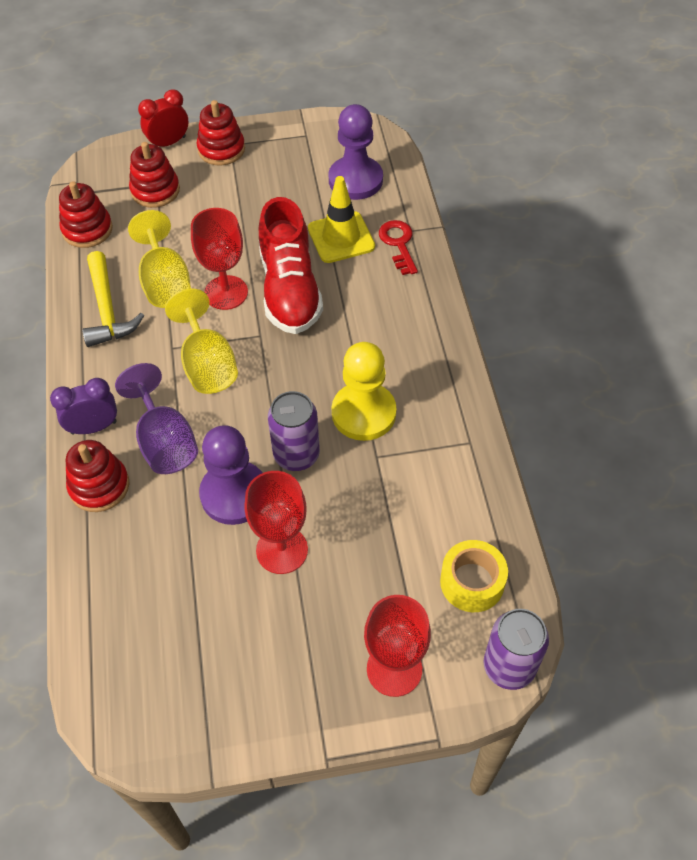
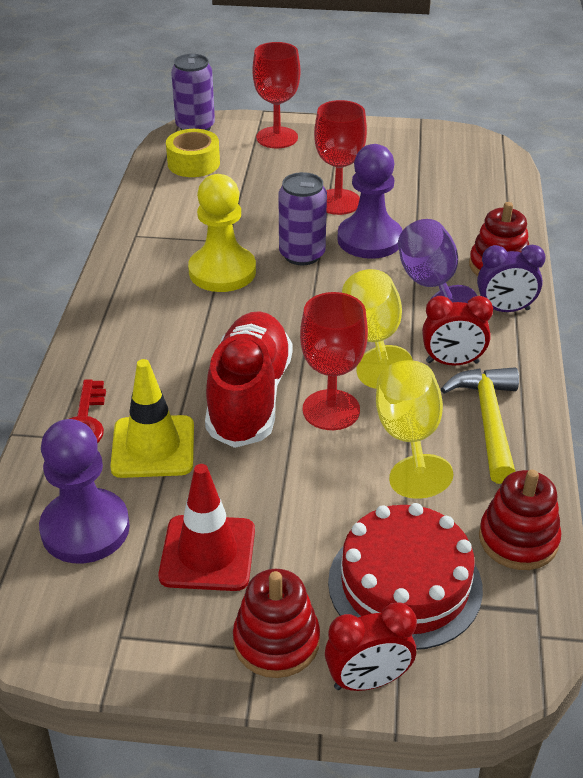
camera: 165 degrees left, 15 degrees down
(138, 357) = (452, 362): none -> red clock
(155, 190) = (405, 584): red stacking toy -> red cake
(276, 182) = (207, 553): none -> red traffic cone

